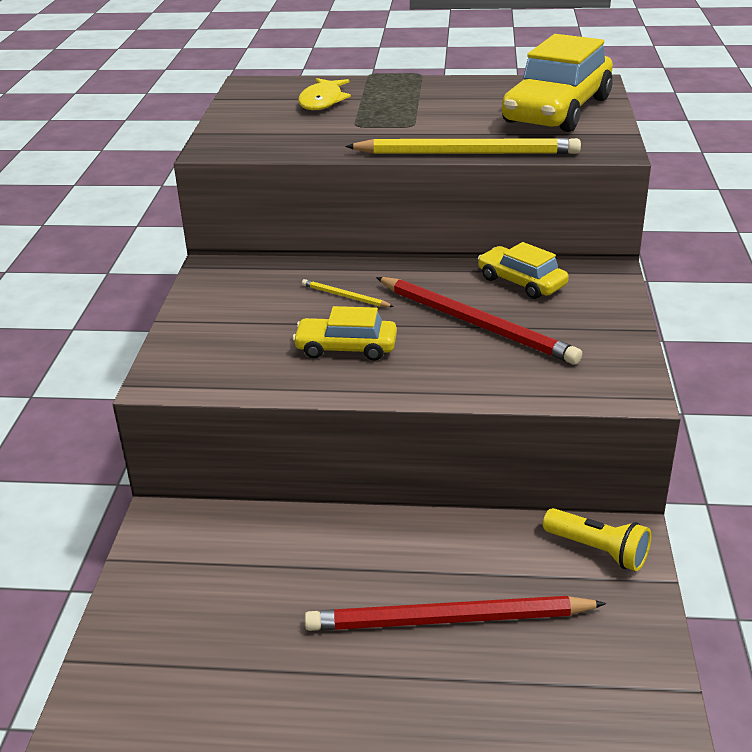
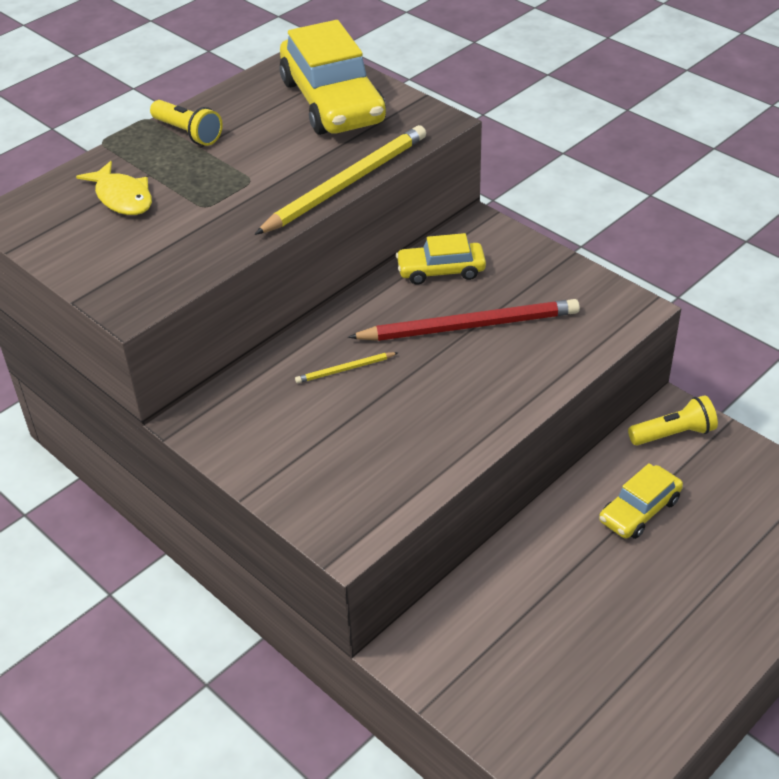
camera: 50 degrees left, 10 degrees up
(346, 348) = (423, 409): yellow car -> yellow car (639, 510)
(427, 89) = (188, 133): none -> yellow flashlight
(448, 620) = (670, 547): red pencil -> none

